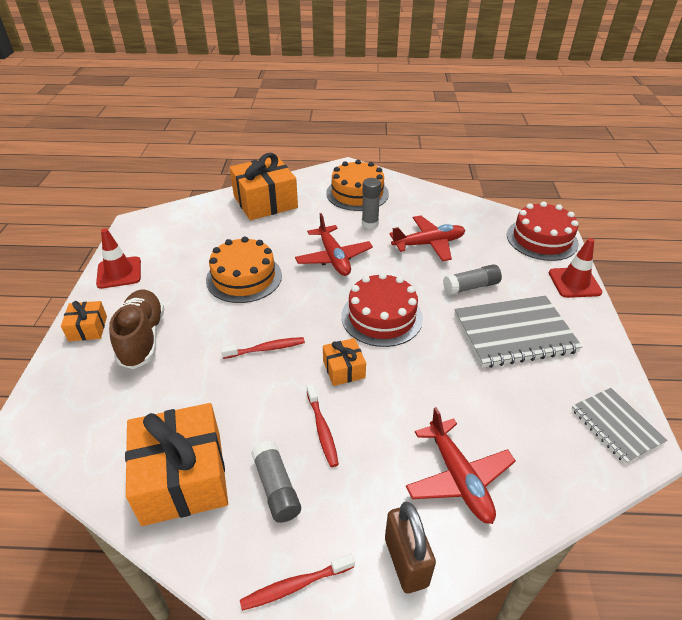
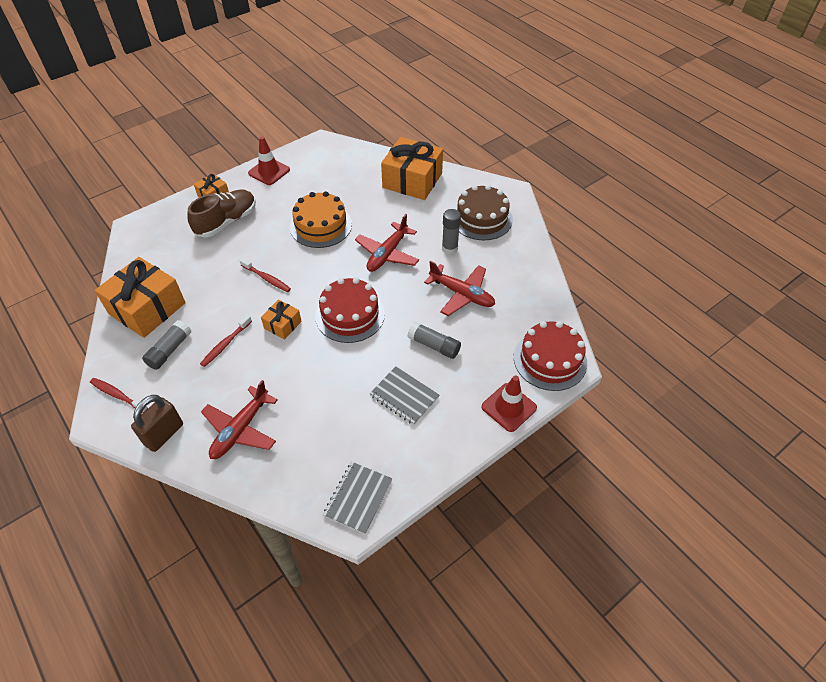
camera: 50 degrees right, 10 degrees up
(357, 193) = (481, 218): orange cake -> brown cake
(514, 333) = (404, 396): grey notebook -> grey notebook, size x0.61

